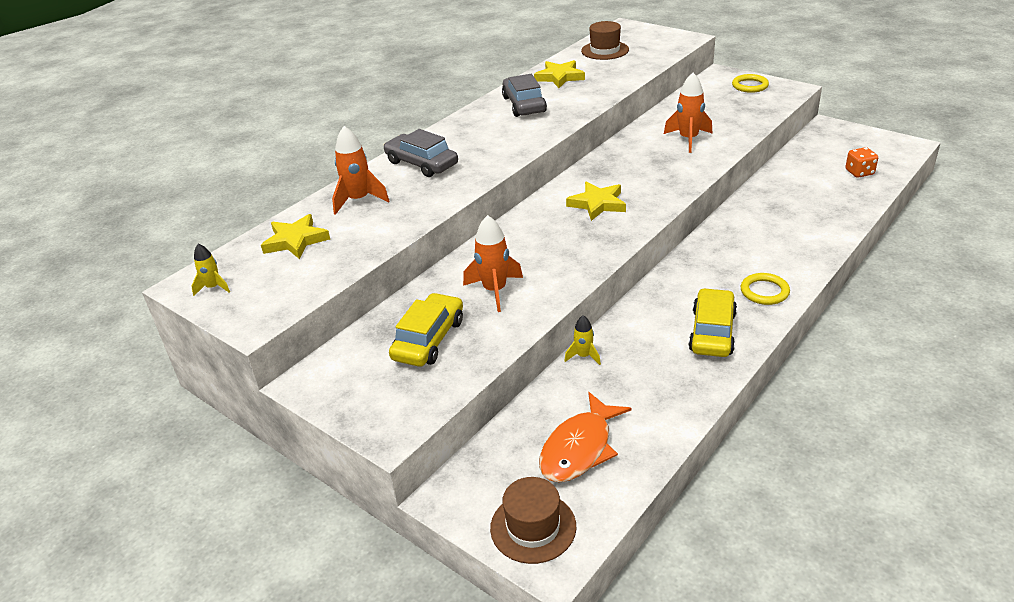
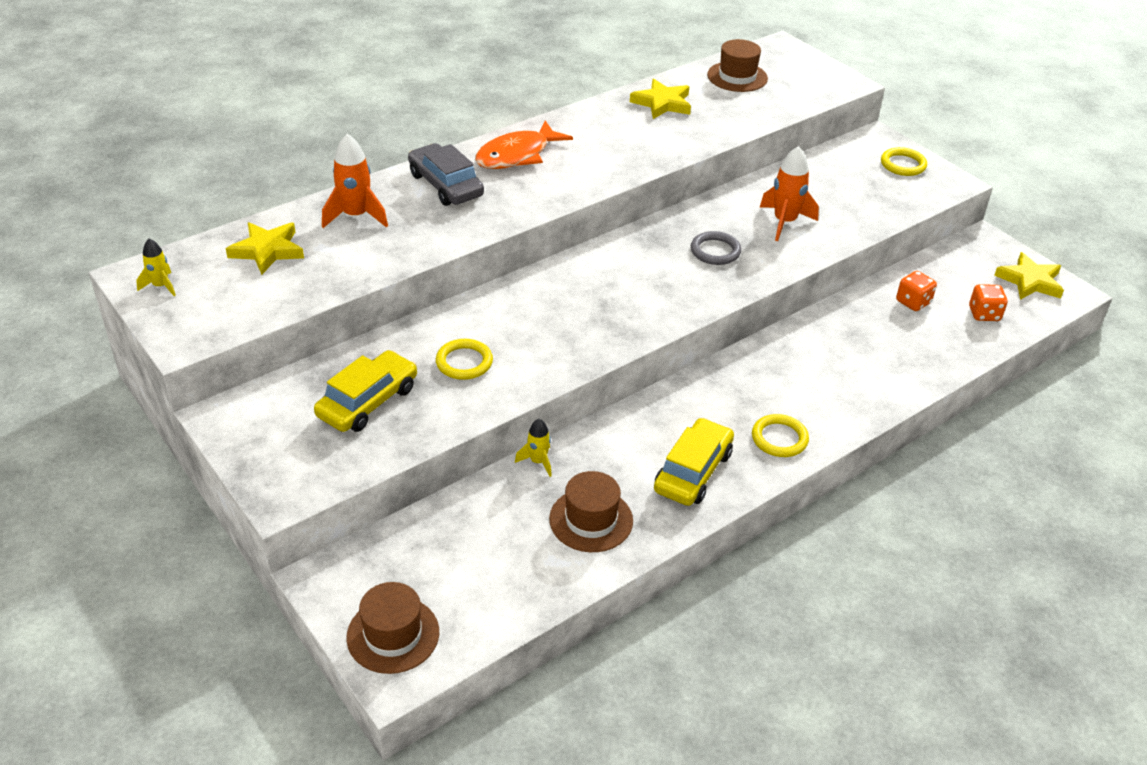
camera: 10 degrees right, 5 degrees up
(495, 291) = (464, 362): orange rocket -> yellow ring
(524, 105) = (600, 133): grey car -> none
(579, 448) = (481, 564): orange fish -> orange fish (517, 155)
(597, 204) = (632, 282): yellow star -> yellow star (1030, 281)
(648, 169) = (715, 251): none -> grey ring
(651, 389) = (591, 520): none -> brown hat
(803, 176) = (913, 302): none -> orange dice

